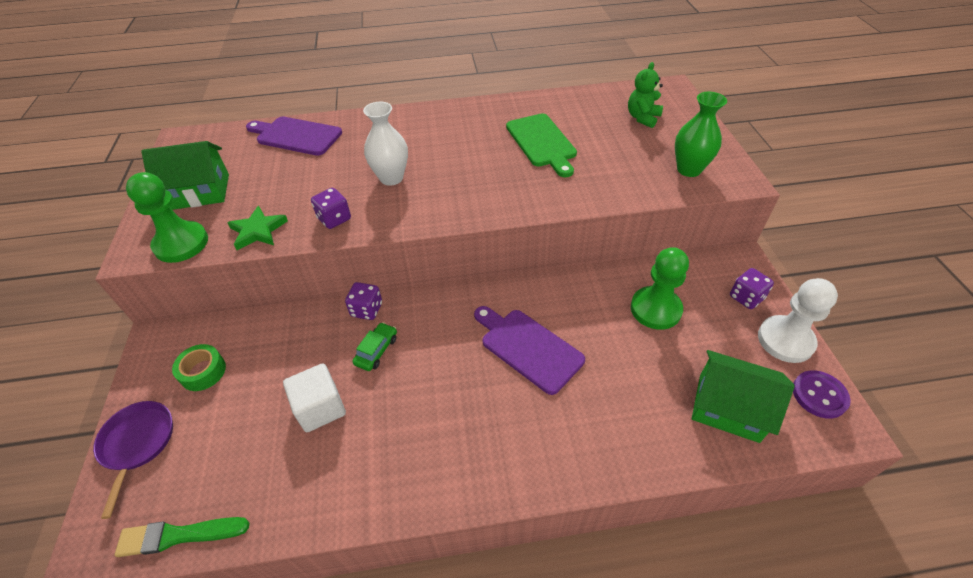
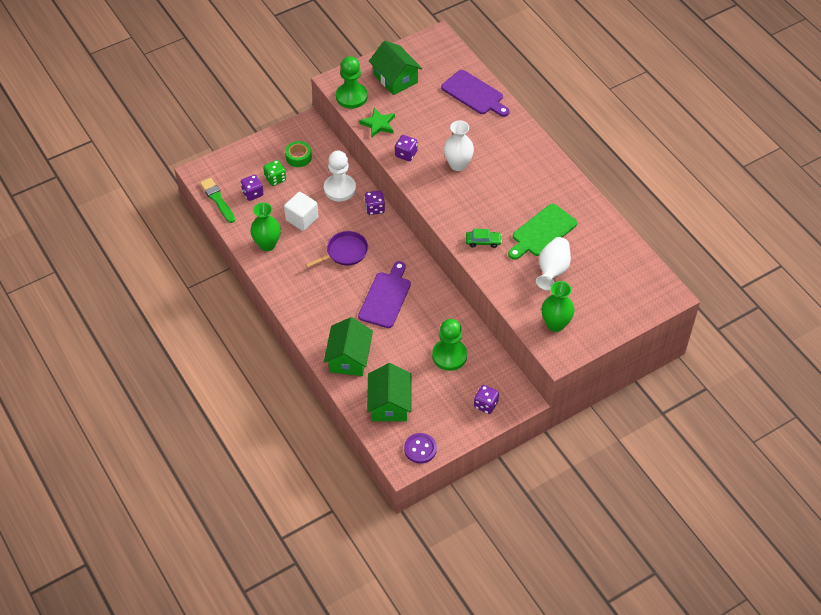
camera: 65 degrees right, 5 degrees up
(137, 443) = (250, 156): purple pan -> purple pan (345, 252)
(215, 419) = (275, 179): none -> green dice
(215, 466) = (252, 193): none -> purple dice
(296, 136) = (474, 94): purple cutting board -> purple cutting board turned 135 degrees clockwise
(336, 481) = (267, 244): none -> green vase
(376, 350) = (348, 226): green car -> green car (483, 241)
(604, 150) = (552, 270): none -> white vase
(625, 434) = (349, 358): none -> green house
(642, 118) = (610, 285): green teddy bear -> none
(785, 340) = (457, 429): white pawn -> white pawn (339, 189)

